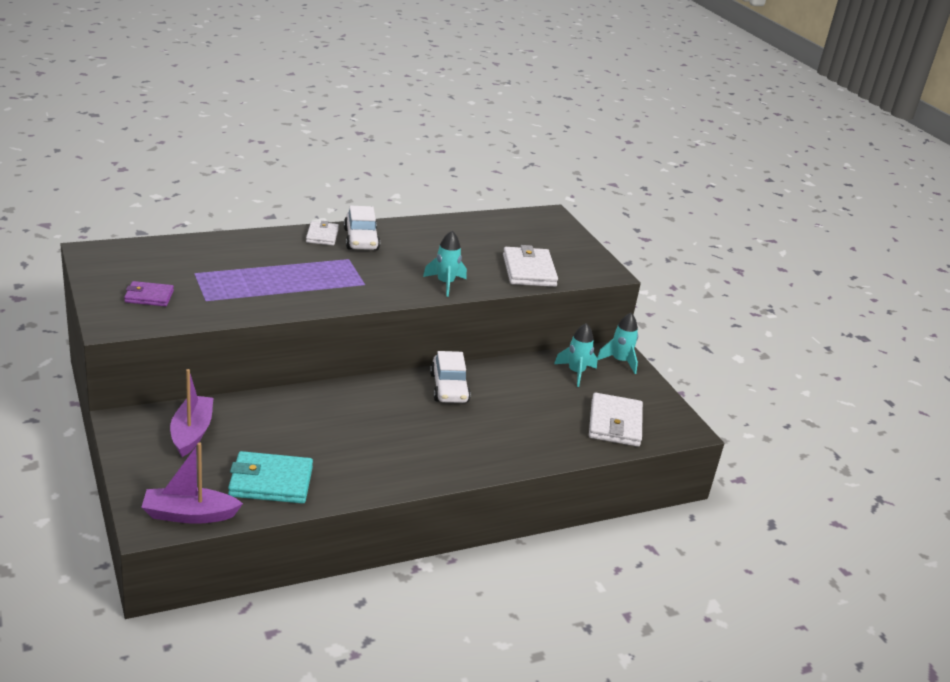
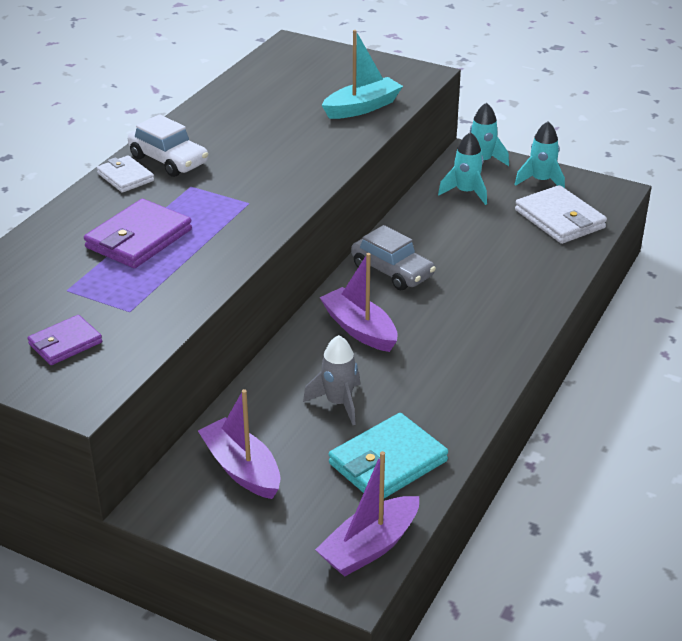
camera: 35 degrees left, 5 degrees up
(273, 269) = (139, 239): none -> purple wallet
(297, 435) = (338, 403): none -> grey rocket
(374, 406) = (359, 329): none -> purple boat
(445, 284) = (316, 160): turquoise rocket -> turquoise rocket (541, 181)
(449, 388) = (392, 271): white car -> grey car
(529, 271) = (362, 107): white wallet -> turquoise boat

